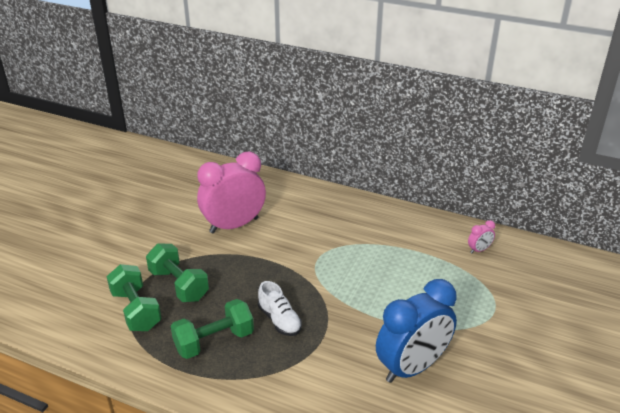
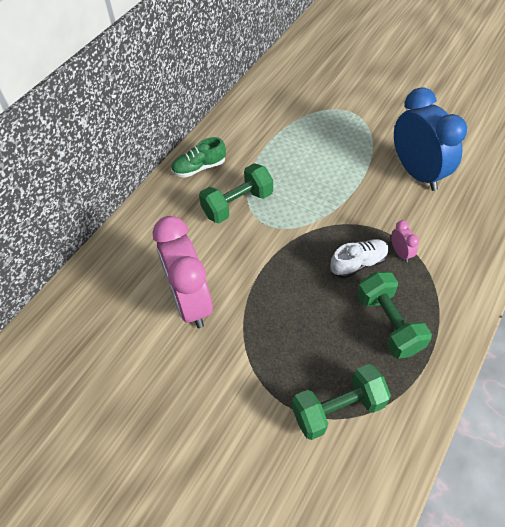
camera: 80 degrees left, 20 degrees up
(179, 285) = (296, 362): green dumbbell -> green dumbbell (237, 204)
(375, 214) = (199, 168): none -> green shoe
(479, 250) = (271, 104): pink clock -> pink clock (400, 253)

